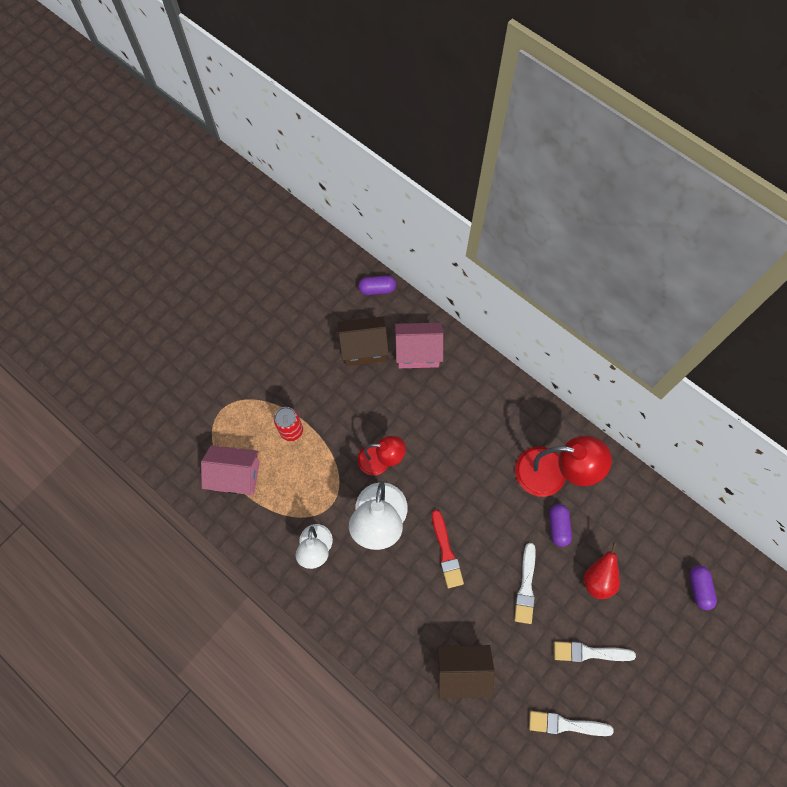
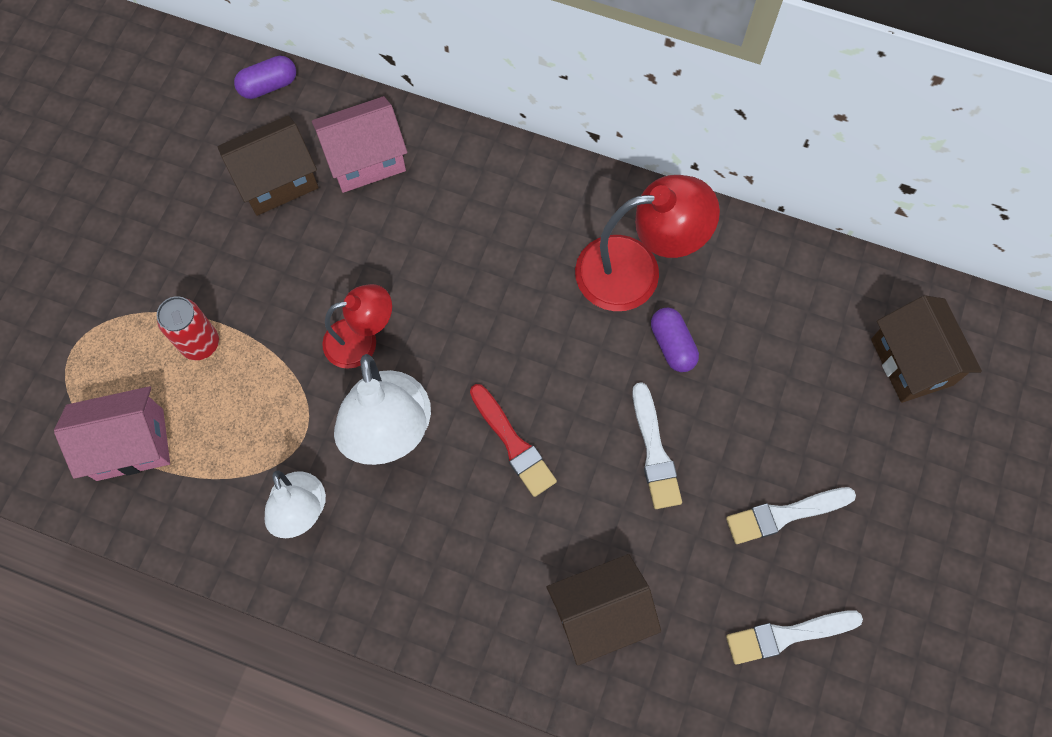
camera: 20 degrees left, 0 degrees up
(598, 578) = (758, 401): red pear -> none
(699, 588) = (911, 362): purple capsule -> brown house

